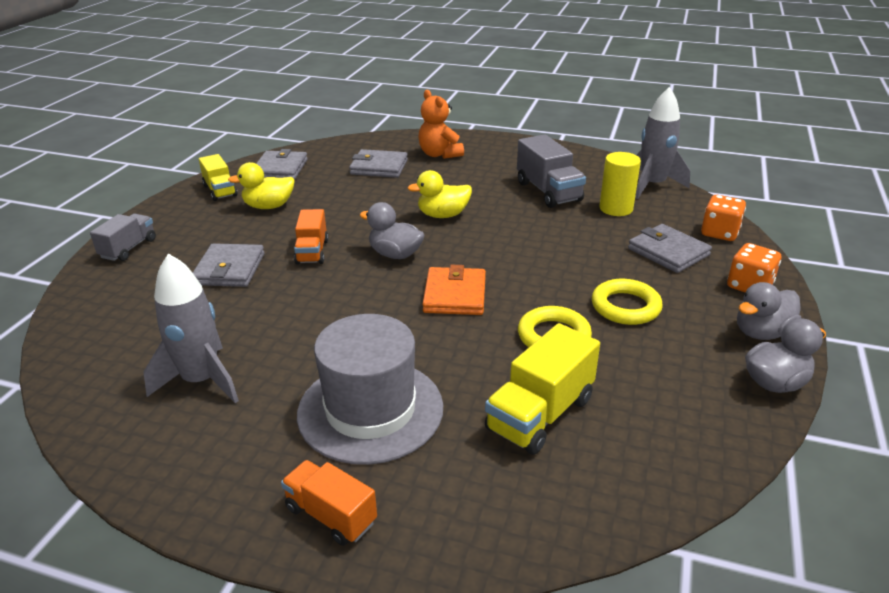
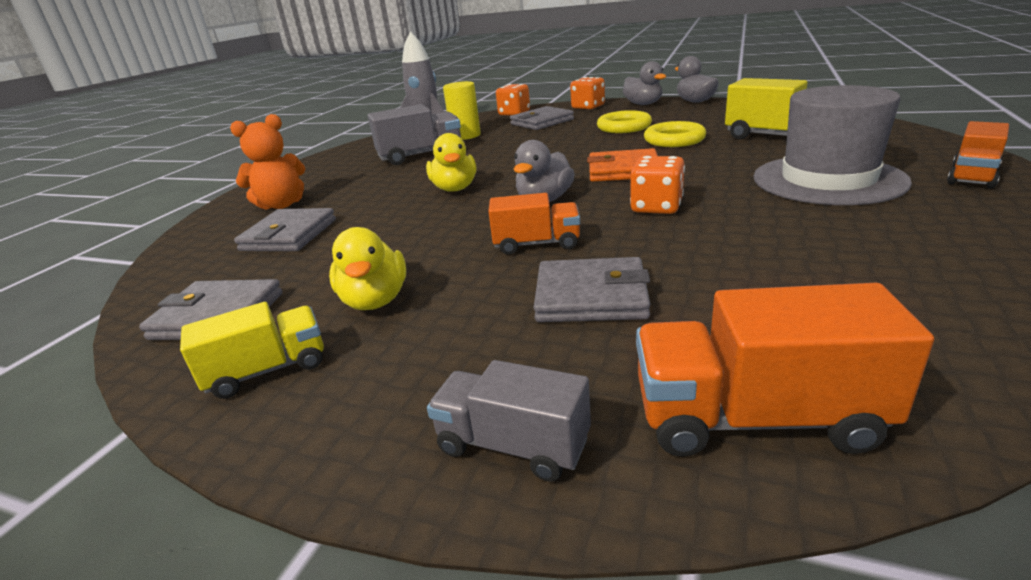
camera: 85 degrees left, 5 degrees down
(99, 304) = (755, 418): none -> orange truck
(201, 380) = (871, 261): grey rocket -> none
(352, 304) = (656, 207): none -> orange dice

